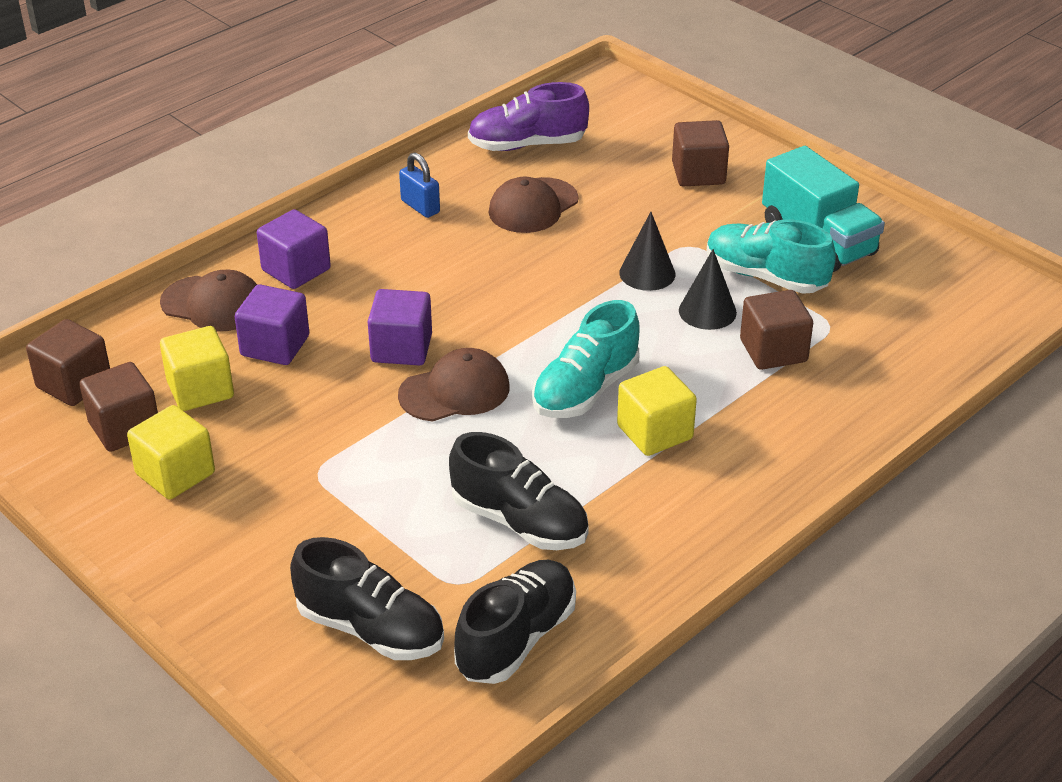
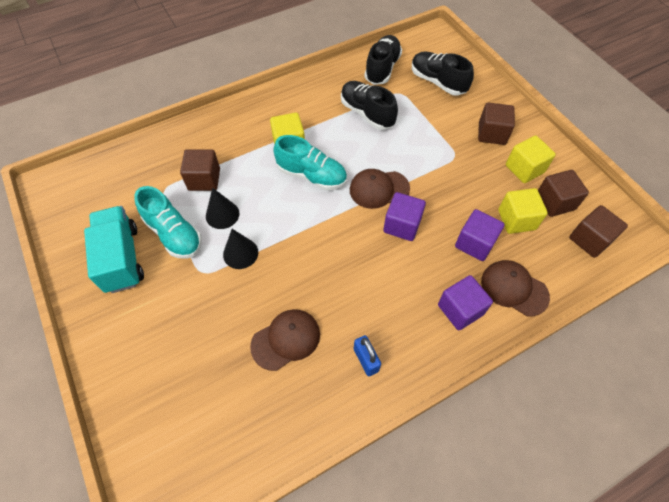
camera: 165 degrees left, 20 degrees up
(516, 638) = (382, 68): black shoe -> black shoe turned 150 degrees clockwise
(527, 145) = (263, 424): purple shoe -> none
(585, 390) = (312, 175): turquoise shoe -> turquoise shoe turned 60 degrees clockwise
(698, 173) = (154, 348): brown cube -> brown cube (492, 134)

